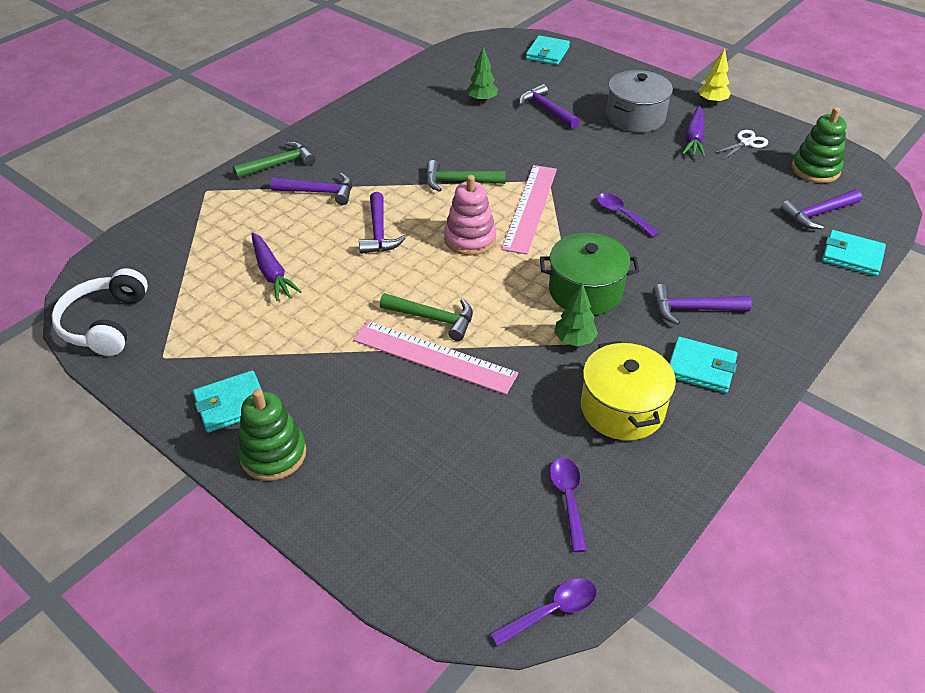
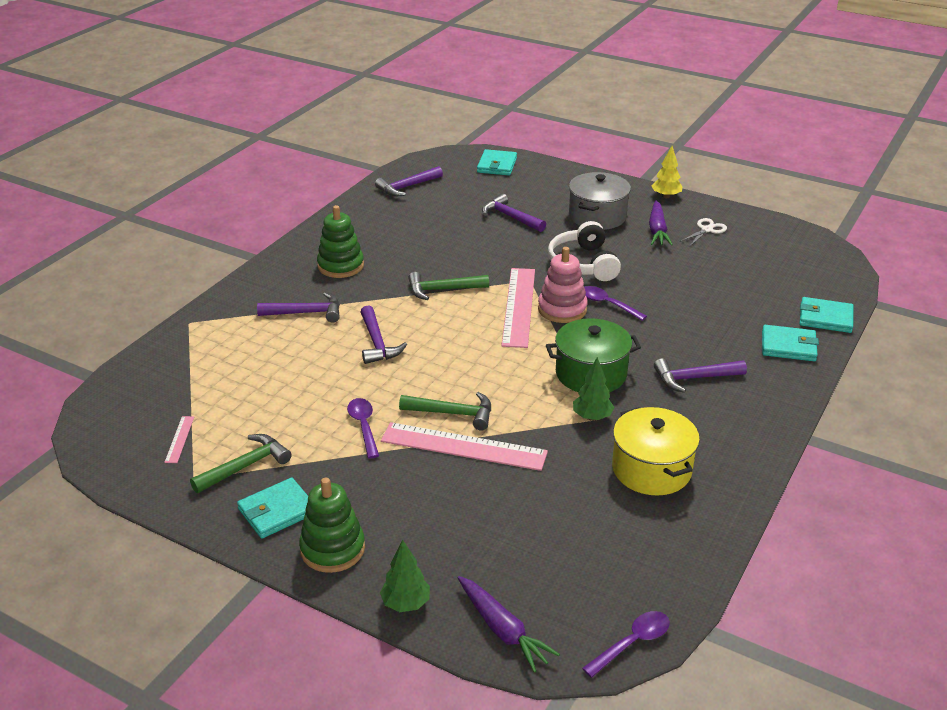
camera: 10 degrees left, 10 degrees down
(106, 323) = (124, 455): white headphones -> white headphones (583, 264)
(161, 313) = (179, 439): none -> pink ruler
(272, 273) = (281, 391): purple carrot -> purple carrot (503, 630)
(279, 164) = (257, 291): green hammer -> green hammer (246, 466)
(470, 239) = (468, 340): pink stacking toy -> pink stacking toy (562, 309)
(482, 100) = (444, 214): green tree -> green tree (406, 603)
(568, 499) = (622, 550): purple spoon -> purple spoon (363, 426)
(701, 367) = (713, 426): turquoise wallet -> turquoise wallet (788, 346)
(815, 169) = (775, 247): green stacking toy -> green stacking toy (340, 266)
(817, 214) = (786, 285): purple hammer -> purple hammer (407, 187)

